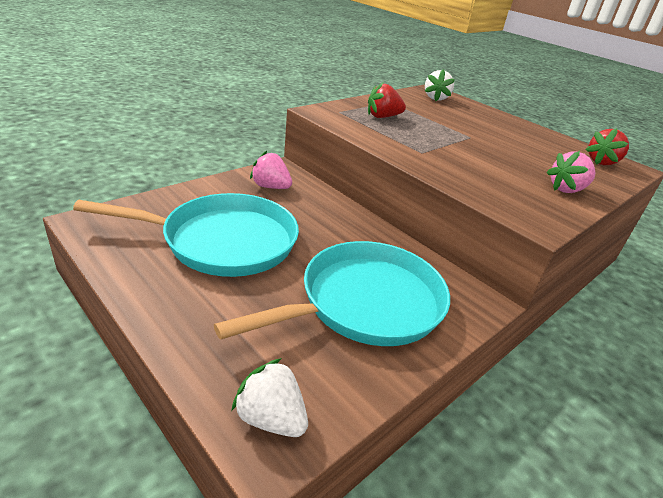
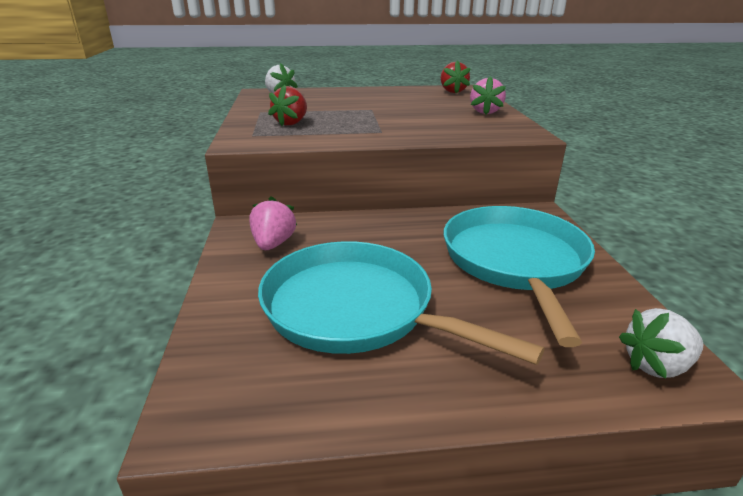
camera: 50 degrees left, 5 degrees down
(223, 241) = (355, 309): turquoise pan -> turquoise pan turned 90 degrees counterclockwise
(270, 187) = (273, 244): pink strawberry -> pink strawberry turned 120 degrees clockwise

